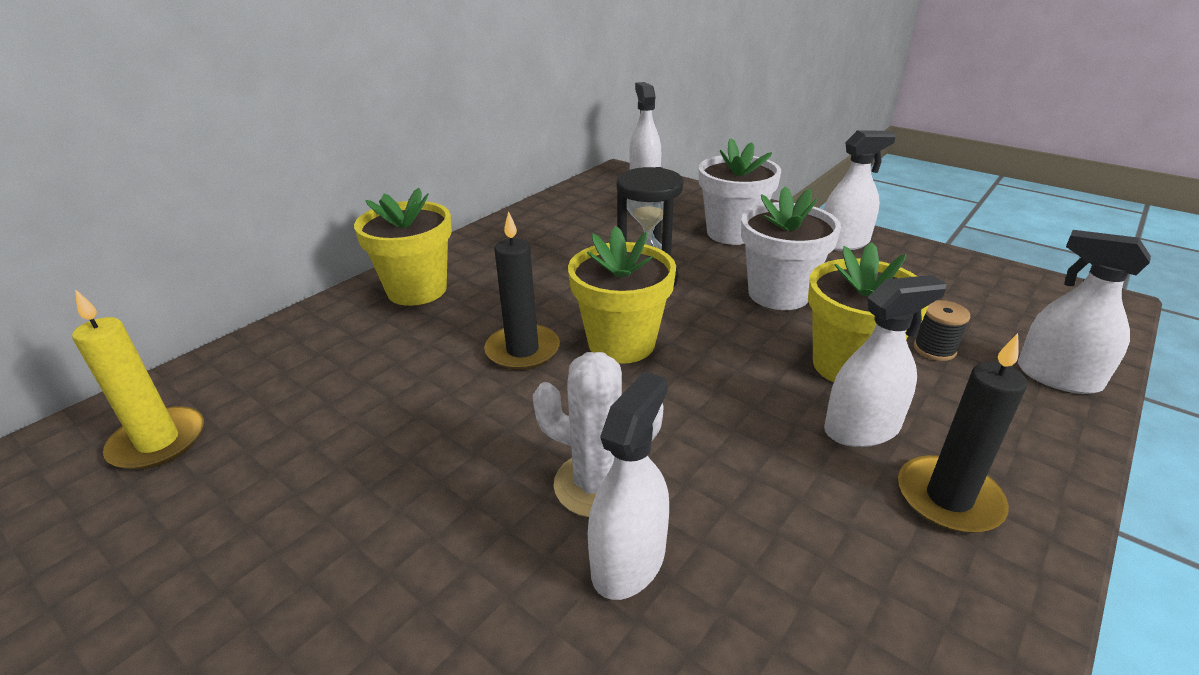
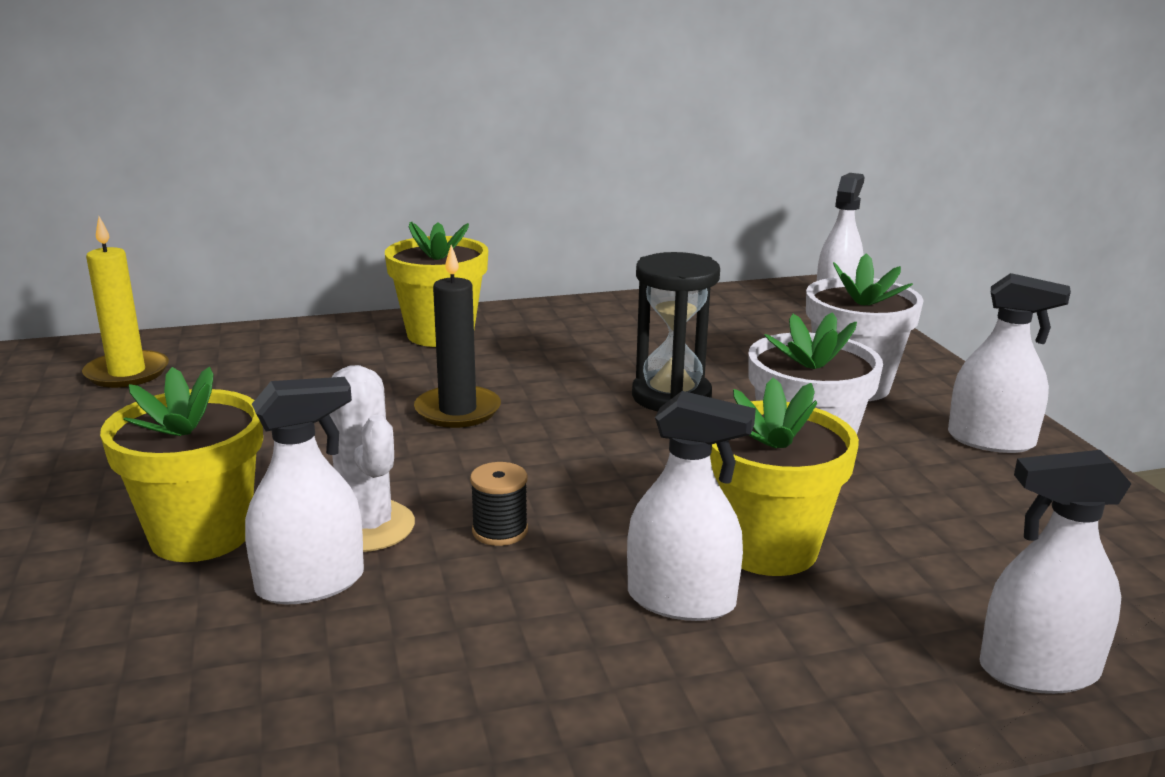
camera: 35 degrees right, 10 degrees down
(621, 343) = (555, 438): yellow flower pot -> yellow flower pot (201, 535)
(934, 349) = (910, 577): black spool -> black spool (500, 531)
(948, 498) = (670, 690): black candle -> none
(1058, 377) = (1038, 670): white spray bottle -> white spray bottle turned 75 degrees counterclockwise

